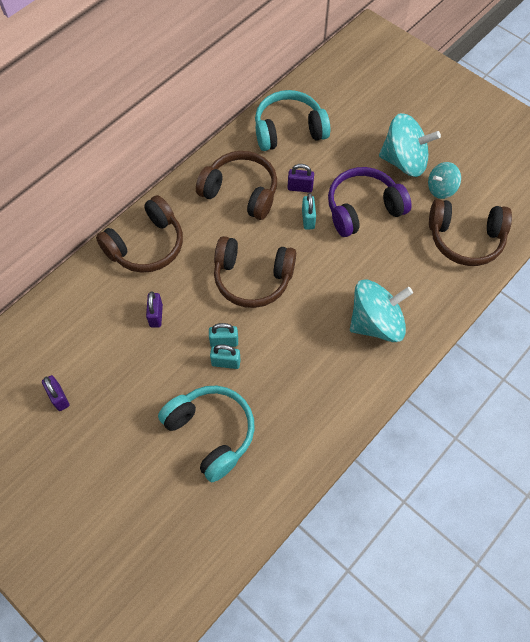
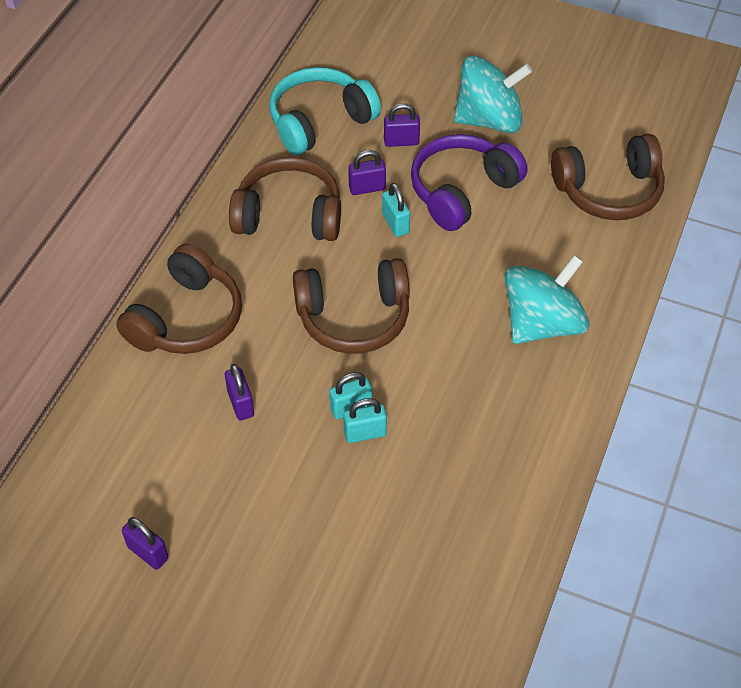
camera: 20 degrees left, 10 degrees down
(211, 433) = (385, 528): turquoise headphones -> none
(337, 160) = (401, 141): none -> purple padlock
(441, 189) = (551, 140): turquoise spinning top -> none

